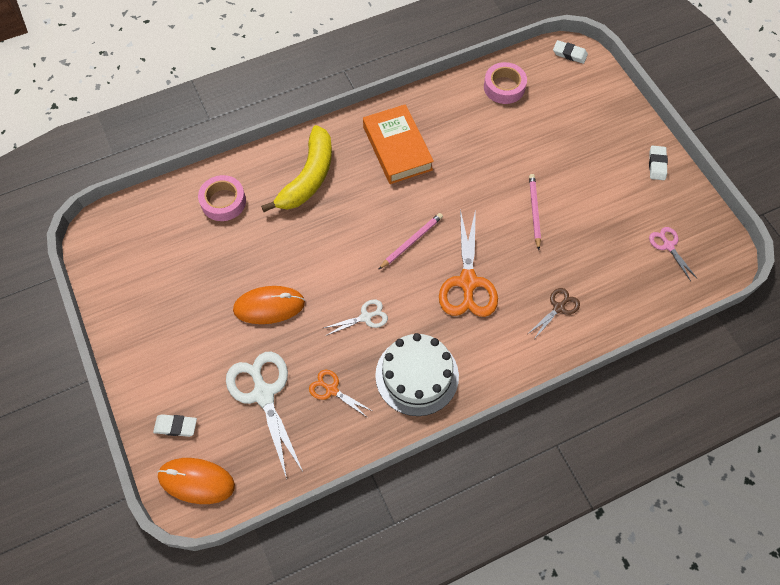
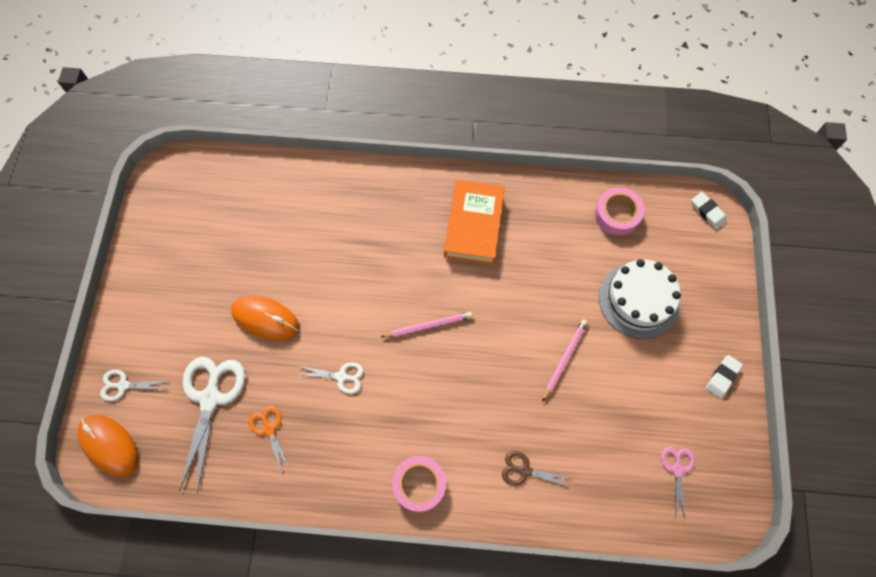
camera: 30 degrees right, 5 degrees up
(176, 426) = (123, 385): white eraser -> white scissors
(223, 201) = (287, 197): pink tape -> pink tape (419, 484)
(308, 177) = (375, 212): yellow banana -> none
(417, 375) = (351, 460): white cake -> white cake (638, 300)
(467, 282) = (454, 395): orange scissors -> none
(558, 308) = (525, 470): brown scissors -> brown scissors turned 150 degrees counterclockwise

